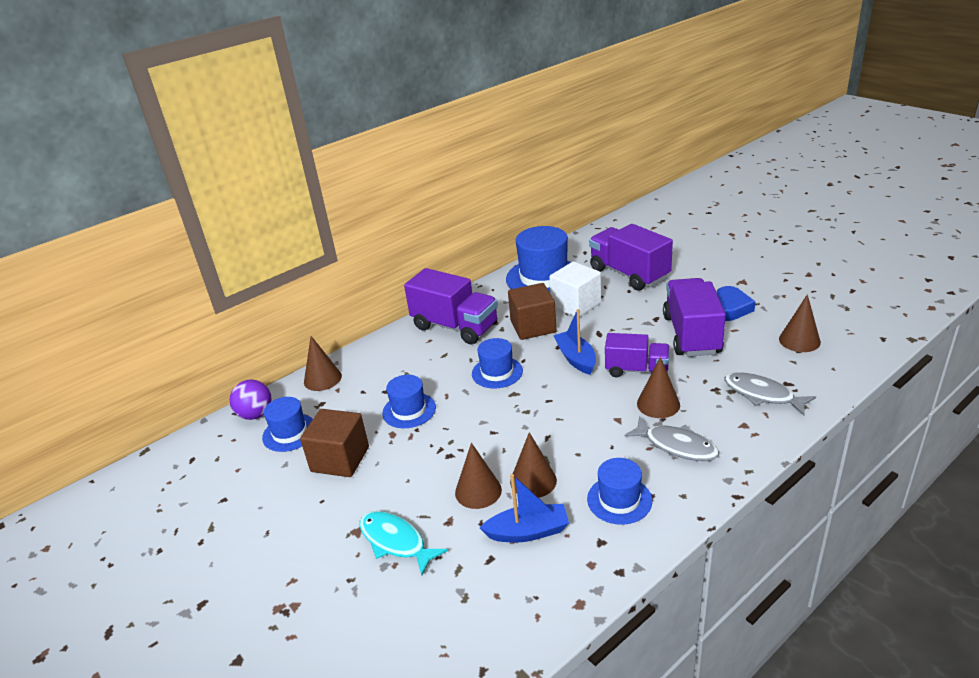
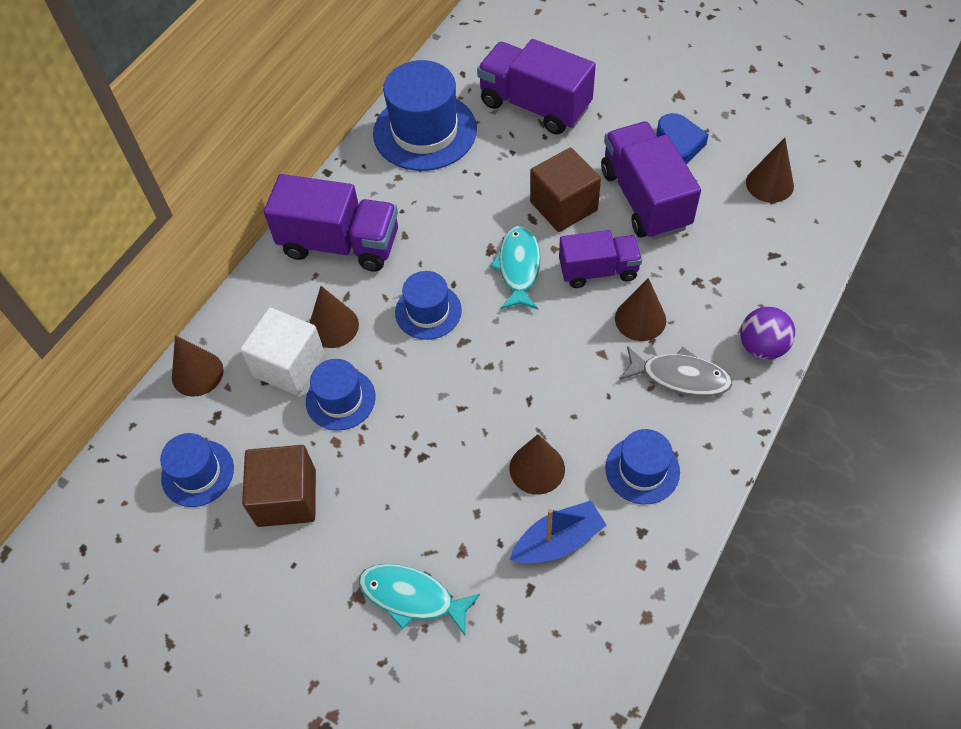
camera: 20 degrees left, 25 degrees up
(256, 414) = (133, 455): purple ball -> purple ball (762, 347)
(478, 491) = (479, 500): brown cone -> brown cone (333, 326)
(533, 327) = (444, 224): brown cube -> brown cube (563, 206)
(576, 305) = (485, 174): white cube -> white cube (289, 365)
(576, 358) = (518, 267): blue boat -> turquoise fish
(762, 395) = (751, 278): grey fish -> none

